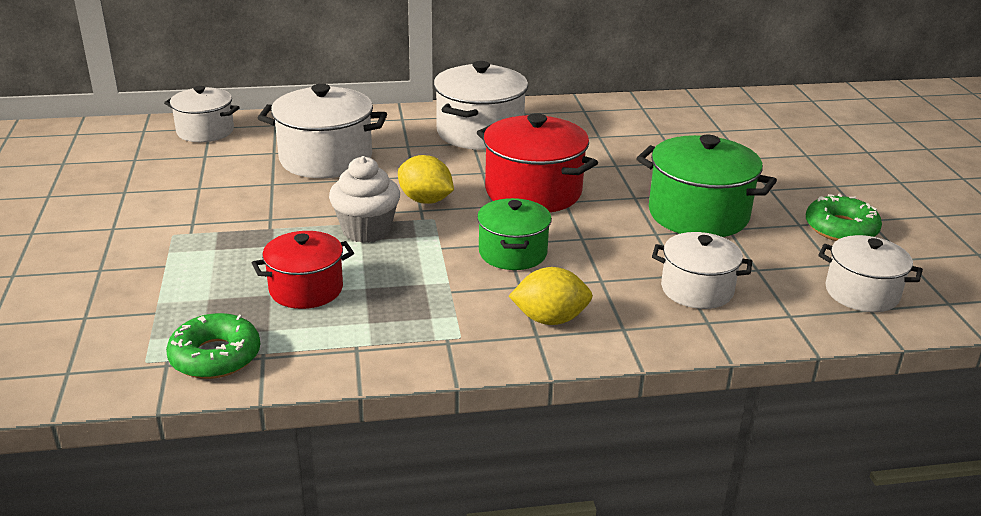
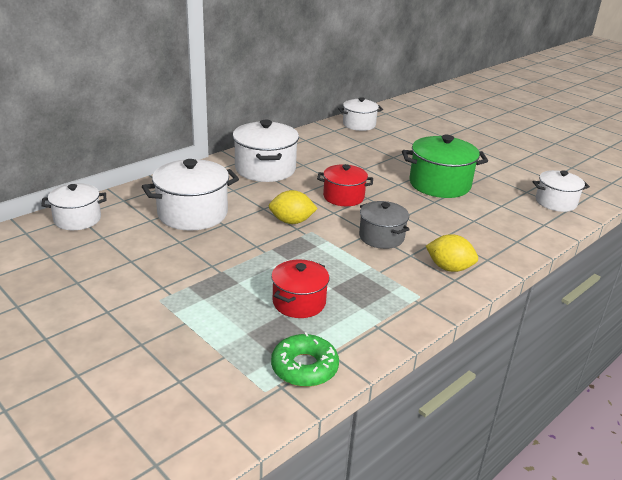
camera: 35 degrees left, 0 degrees up
(366, 230) = (283, 252): white cupcake -> none
(512, 253) = (381, 237): green pot -> grey pot
(533, 191) = (343, 197): red pot -> red pot, size x0.64
(550, 319) = (449, 268): yellow lemon -> yellow lemon turned 60 degrees clockwise
(697, 289) = (491, 226): white pot -> white pot (359, 125)
(841, 228) = (507, 172): green donut -> none

